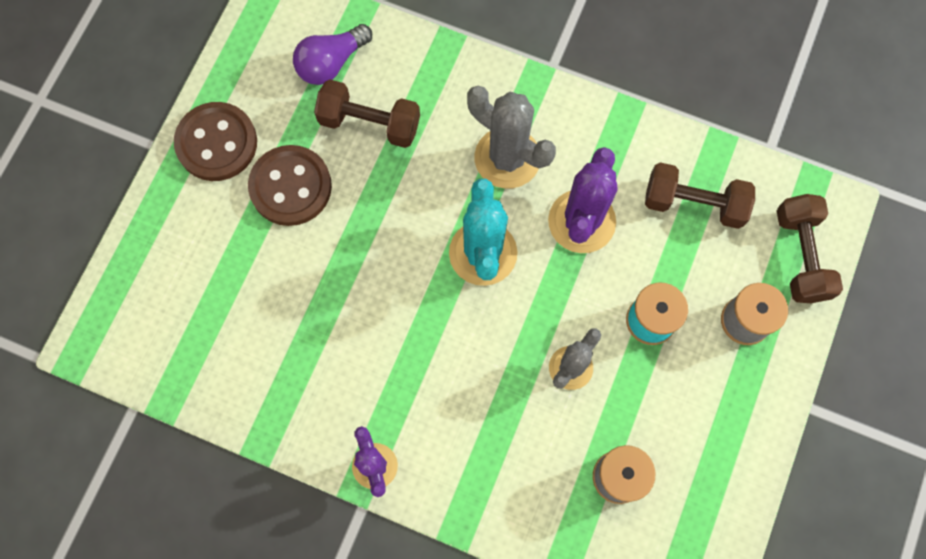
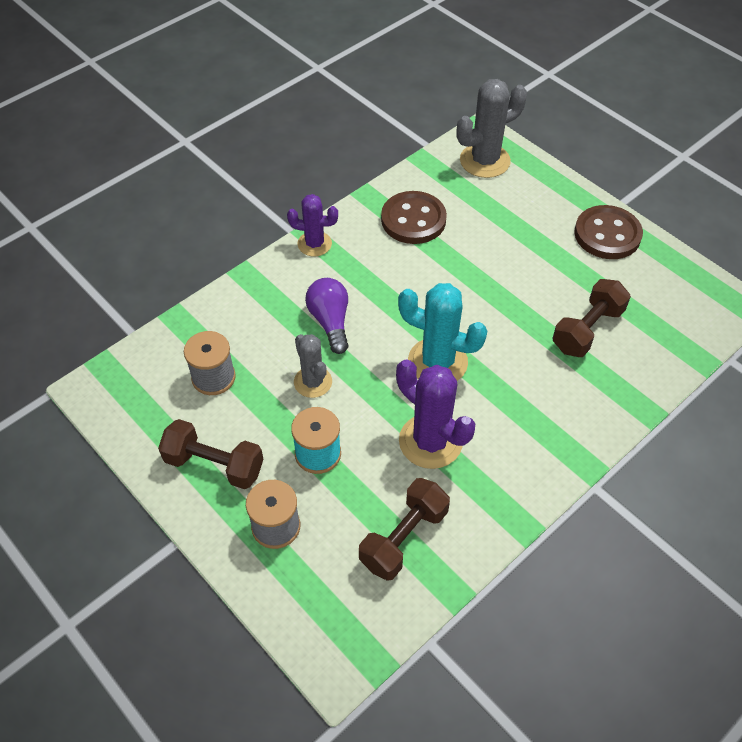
camera: 115 degrees right, 20 degrees down
(290, 187) = (551, 265): brown button -> brown button (413, 220)
(331, 63) = (654, 323): purple light bulb -> purple light bulb (330, 321)
(507, 158) = (514, 411): grey cactus -> grey cactus (484, 161)
(800, 255) = (307, 606): brown dumbbell -> brown dumbbell (214, 465)

